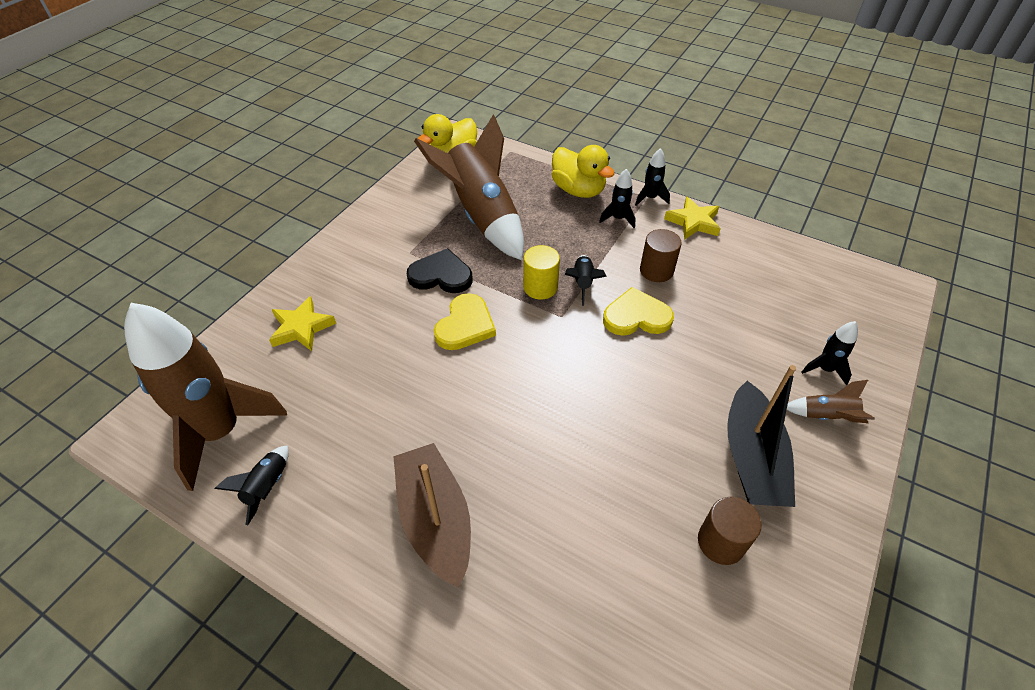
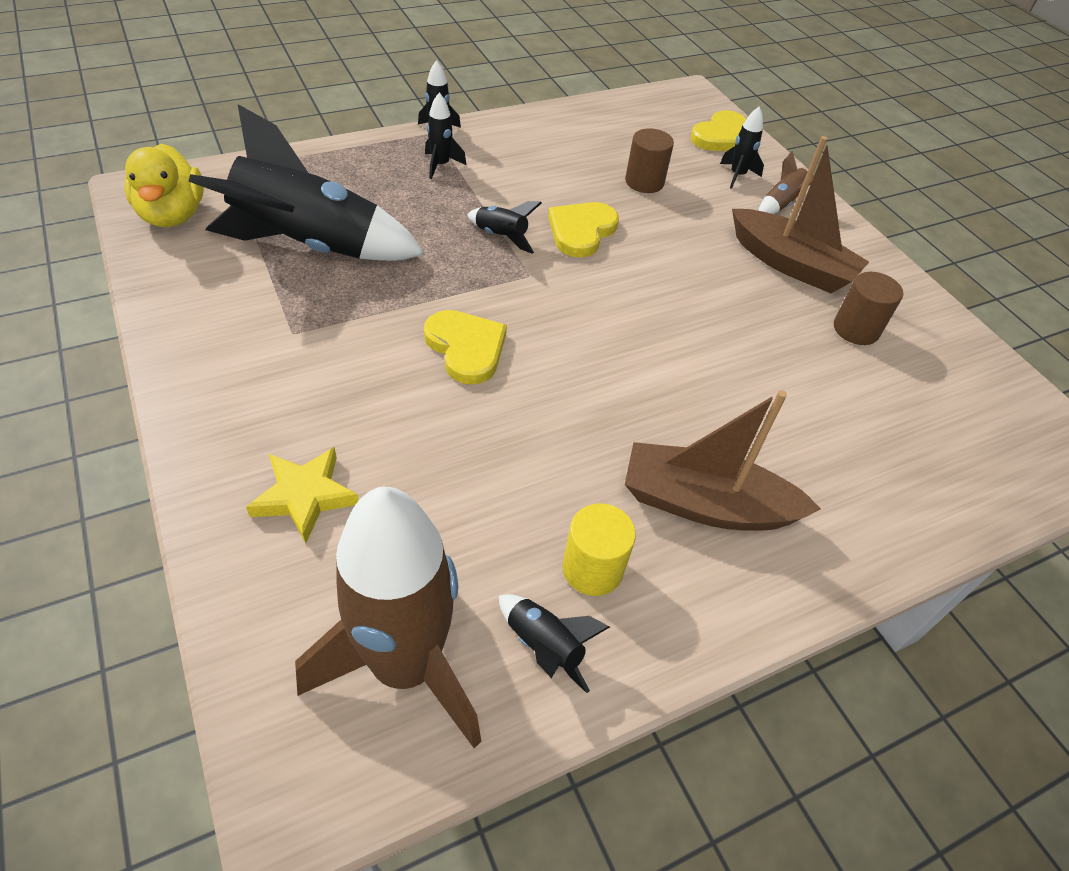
camera: 60 degrees left, 0 degrees up
(441, 275) = (365, 327): black heart -> none
(482, 216) = (310, 246): brown rocket -> black rocket
(540, 287) = (473, 266): yellow cylinder -> yellow cylinder (592, 569)
(578, 190) = (364, 163): yellow duck -> none
(656, 270) = (538, 186): brown cylinder -> brown cylinder (644, 182)
(693, 222) = (502, 130): yellow star -> none
(752, 458) = (790, 264): black boat -> brown boat
(865, 334) = (722, 136): none -> yellow heart

